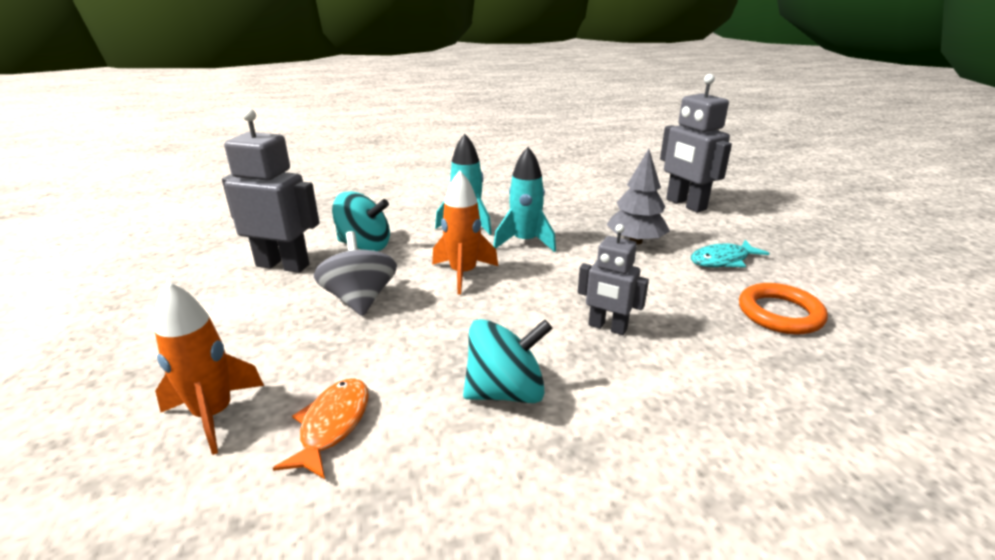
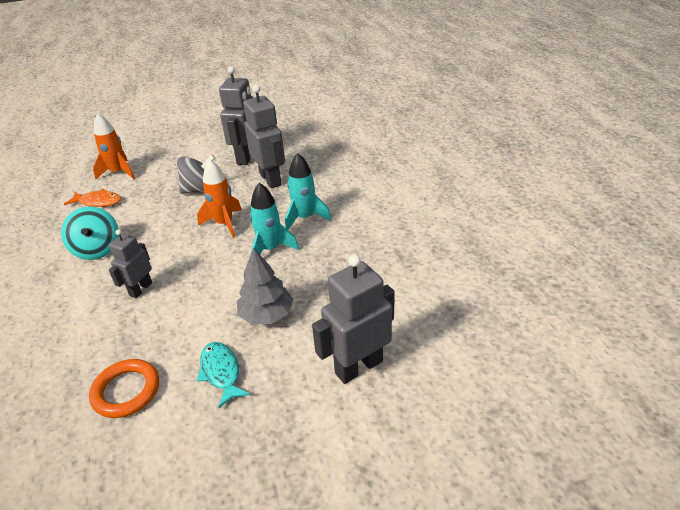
camera: 90 degrees right, 10 degrees up
(365, 245) = (270, 179): turquoise spinning top -> grey robot

